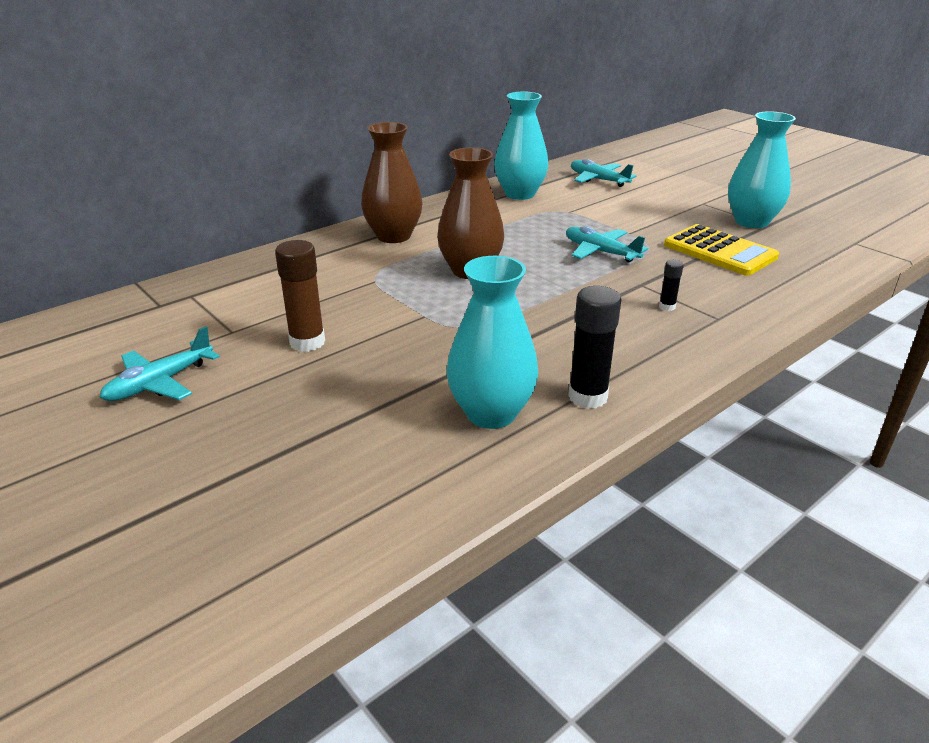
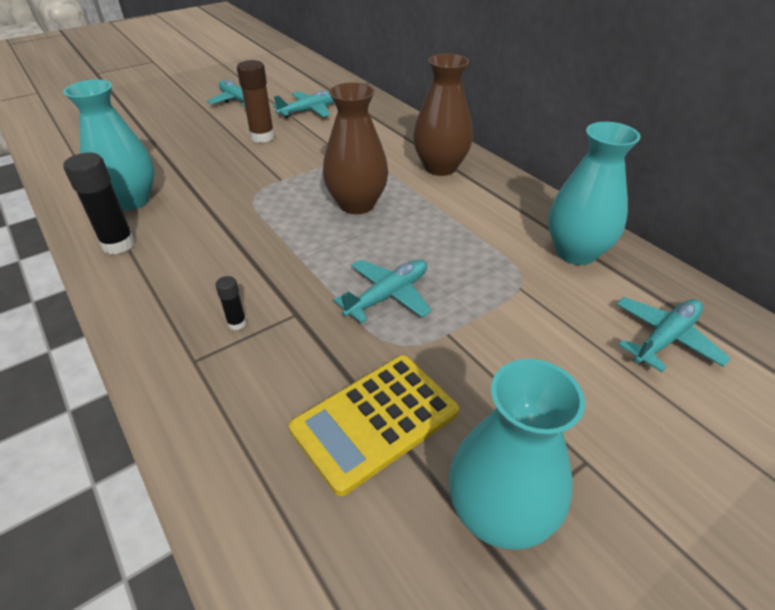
camera: 95 degrees right, 10 degrees up
(226, 316) = (310, 111): none -> turquoise plane

